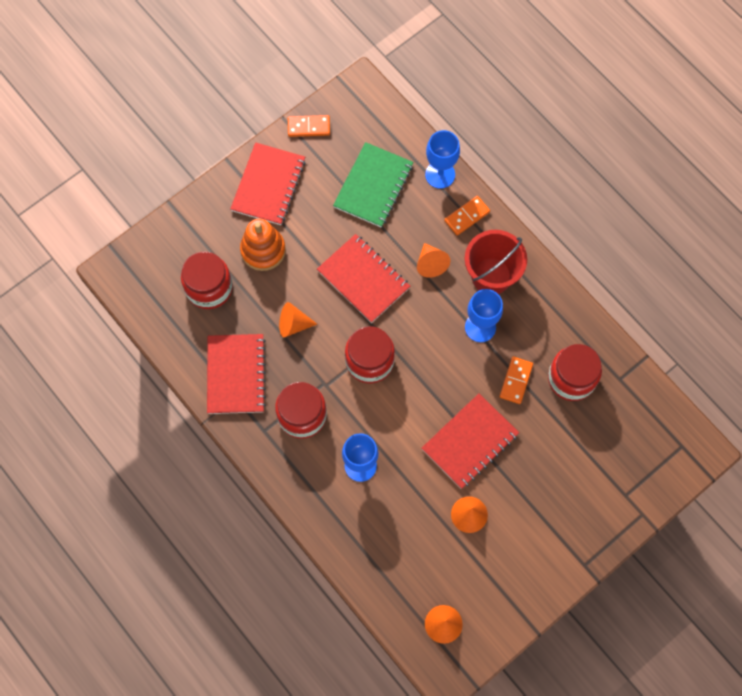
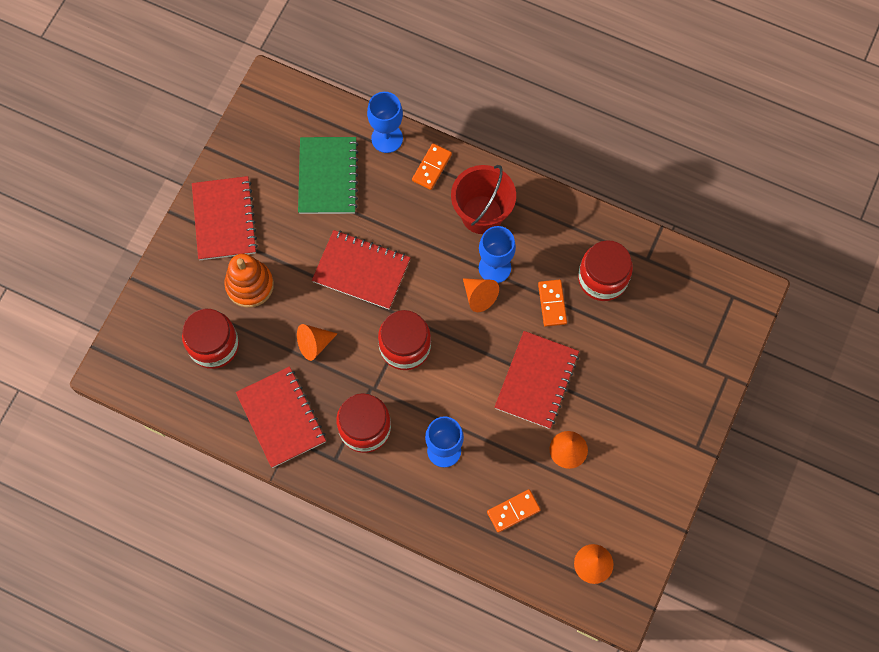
camera: 25 degrees left, 0 degrees up
(308, 127) = (237, 146): orange domino -> orange domino (513, 511)
(431, 264) = (419, 228): orange cone -> orange cone (479, 296)

